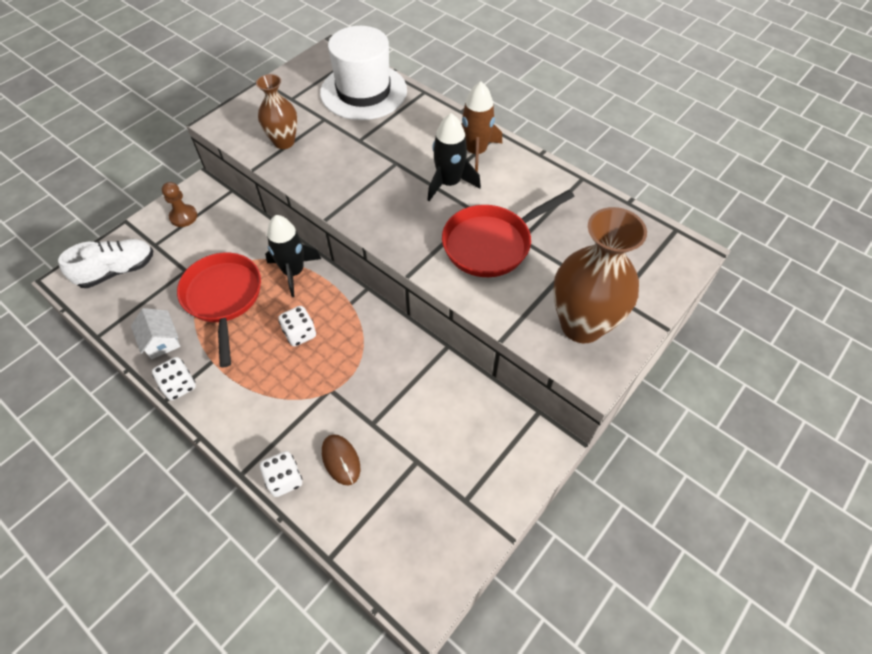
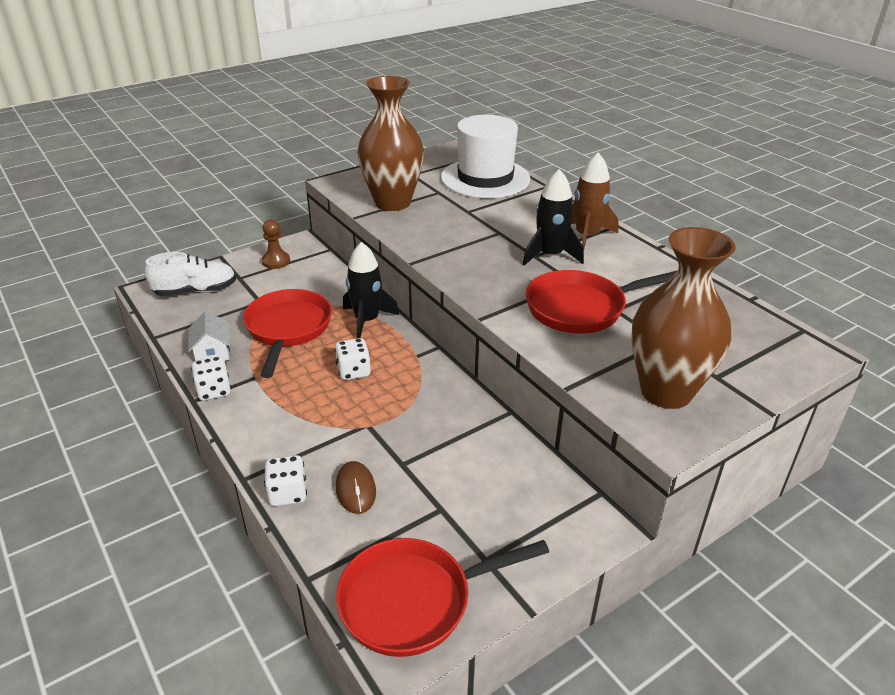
camera: 15 degrees right, 20 degrees down
(284, 142) = (392, 202): brown vase -> brown vase, size x1.68
(419, 554) = (413, 600): none -> red pan

